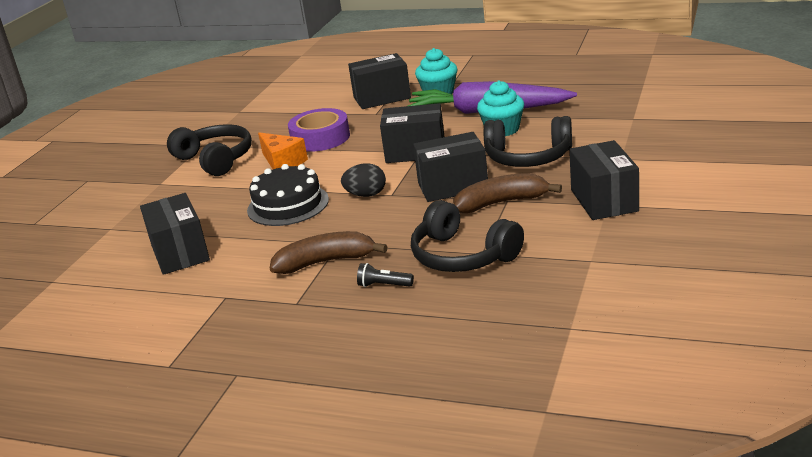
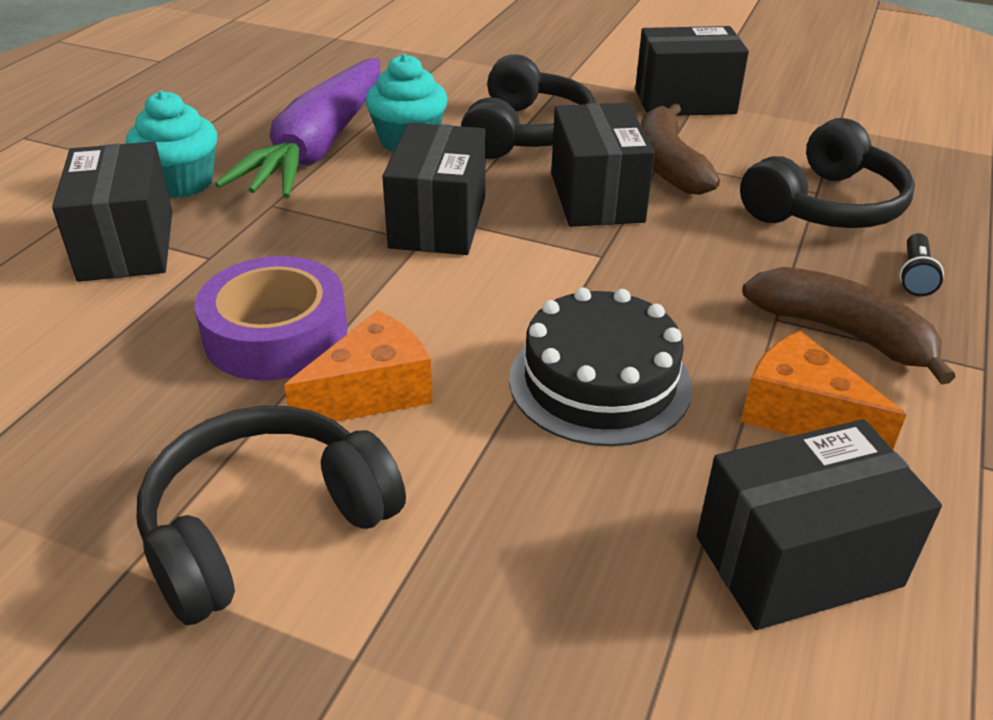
camera: 90 degrees left, 10 degrees up
(262, 252) = (801, 415): none -> orange cheese
(326, 262) = (842, 333): brown banana -> brown banana turned 135 degrees clockwise
(366, 195) = (593, 282): black egg -> none

